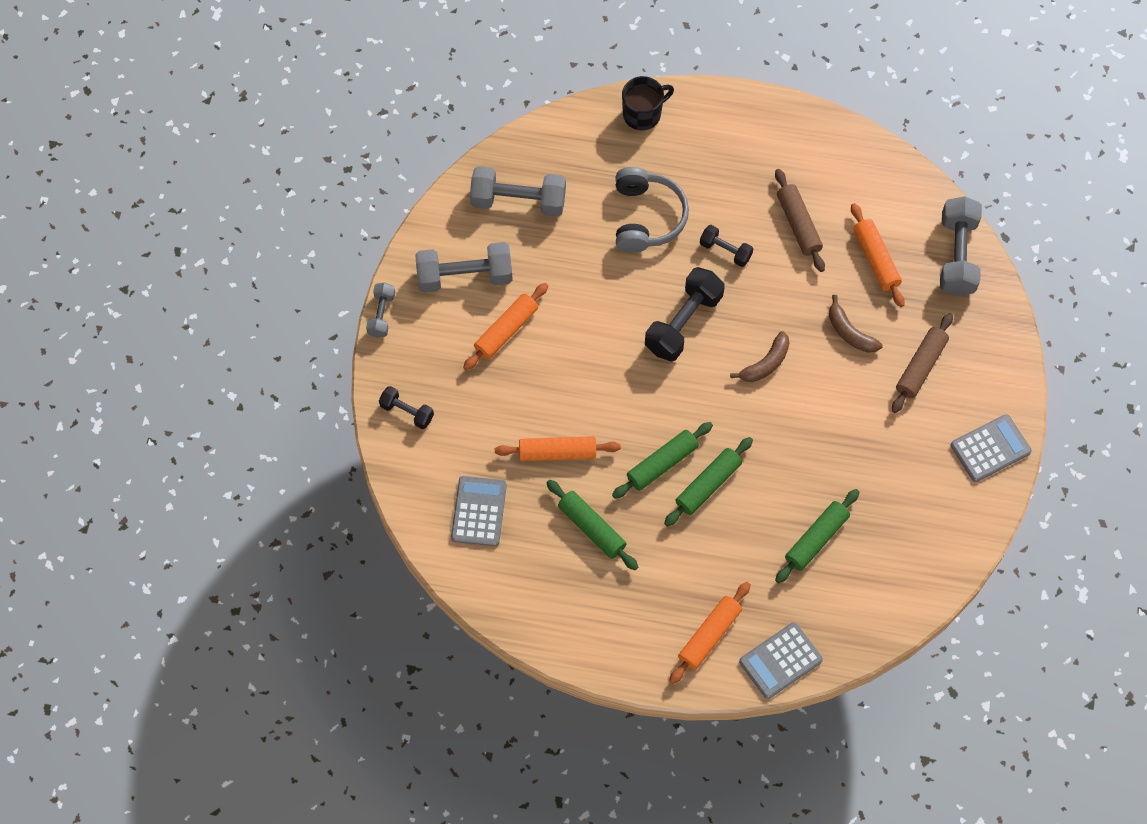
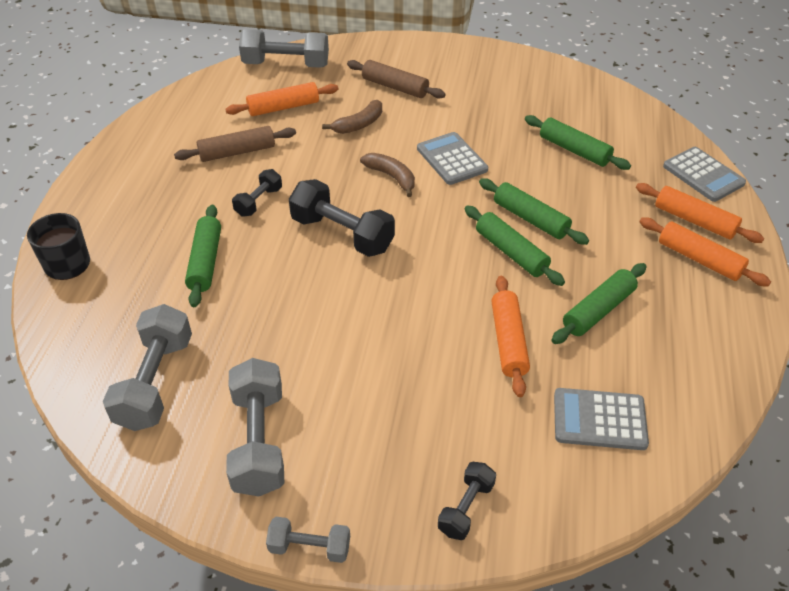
camera: 90 degrees left, 20 degrees down
(506, 330) = (343, 393): orange rolling pin -> orange rolling pin (699, 259)
(646, 217) = (205, 262): grey headphones -> green rolling pin
(990, 448) = (471, 56): grey calculator -> grey calculator (451, 159)

